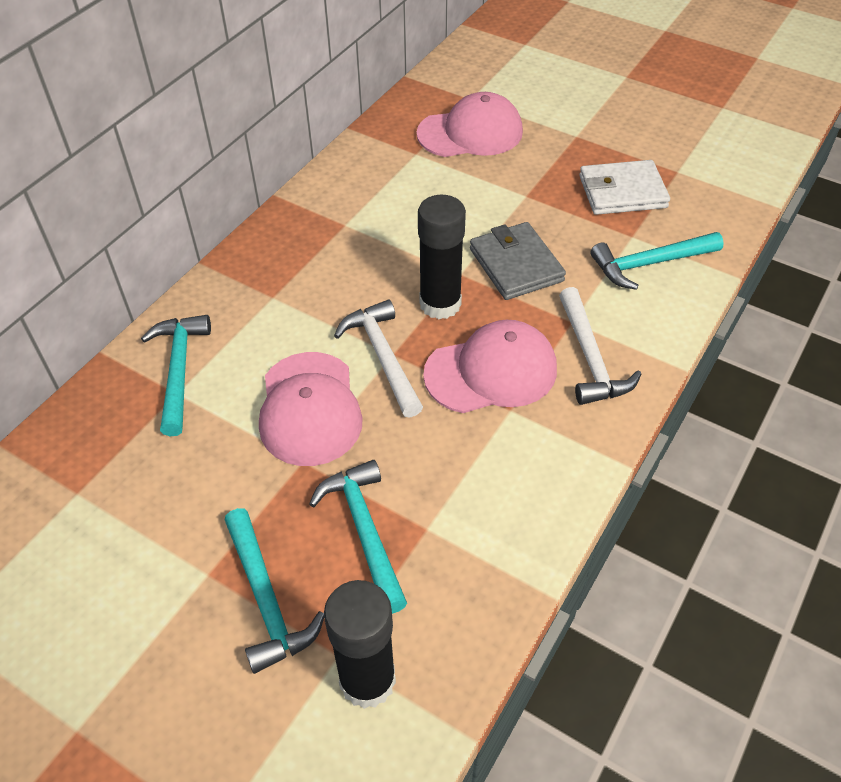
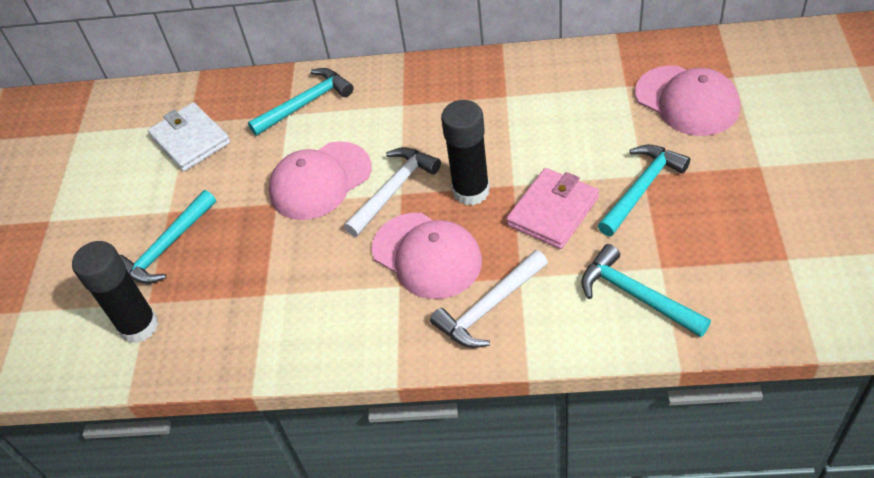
camera: 65 degrees right, 0 degrees up
(364, 531) = (242, 264): turquoise hammer -> turquoise hammer (641, 188)
(516, 265) = (553, 211): grey wallet -> pink wallet
(622, 192) = (714, 233): white wallet -> white wallet (190, 140)

